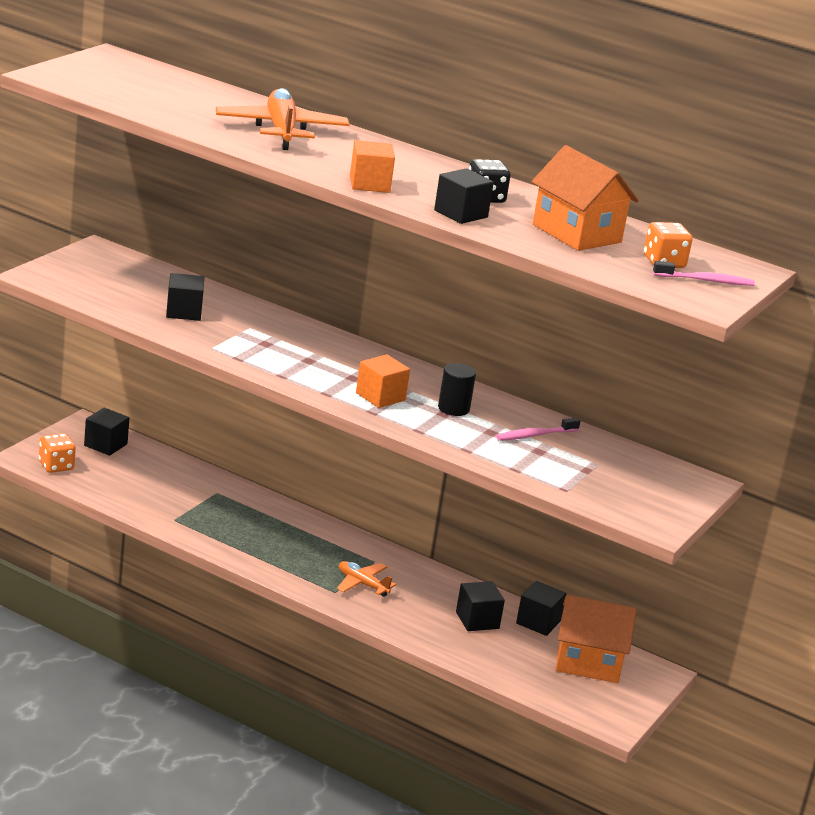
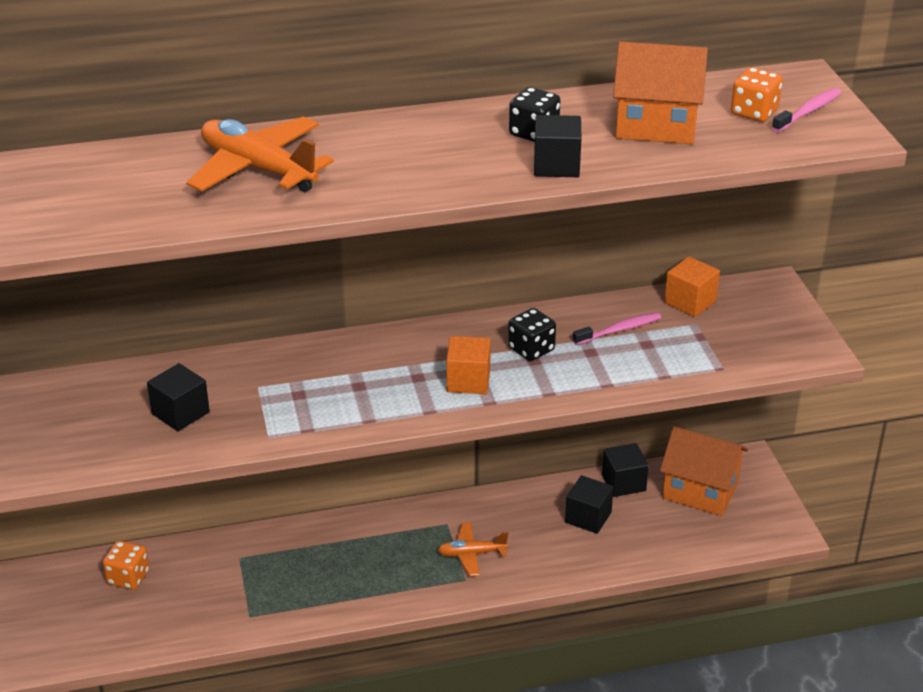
camera: 40 degrees left, 10 degrees up
(56, 466) = (70, 645): orange dice -> orange dice (128, 577)
(105, 445) = (77, 585): black cube -> none
(369, 184) = (439, 182): orange cube -> orange cube (690, 302)
(453, 408) = (531, 349): black cylinder -> black dice
(535, 435) = (619, 330): pink toothbrush -> pink toothbrush turned 135 degrees counterclockwise
(588, 662) = (700, 490): orange house -> orange house turned 60 degrees clockwise

